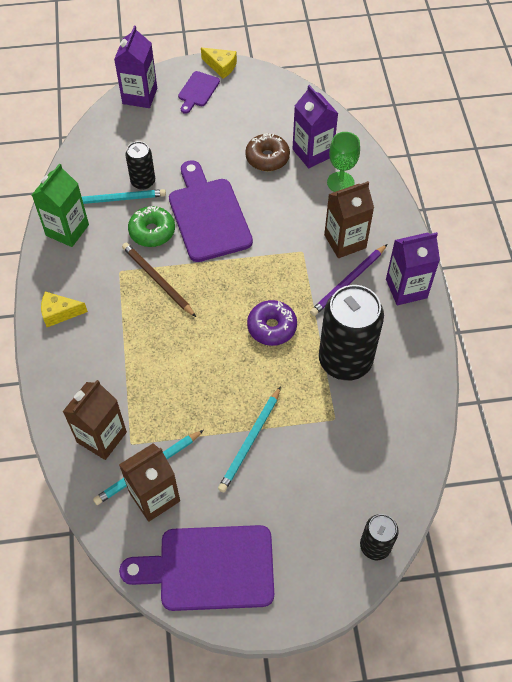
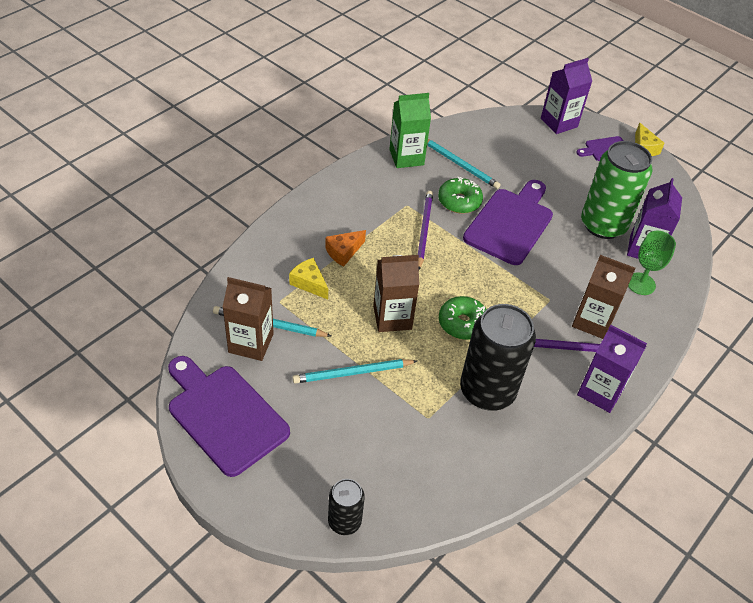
camera: 45 degrees right, 10 degrees down
(59, 313) = (339, 196): yellow cheese -> yellow cheese (309, 283)
(101, 437) = (268, 281): brown carton -> brown carton (392, 317)
(124, 356) = (343, 252): none -> orange cheese
(143, 181) = (493, 170): black can -> none
(158, 280) = (424, 230): brown pencil -> purple pencil
(267, 158) = (603, 225): brown donut -> green can
(272, 327) = (462, 323): purple donut -> green donut

